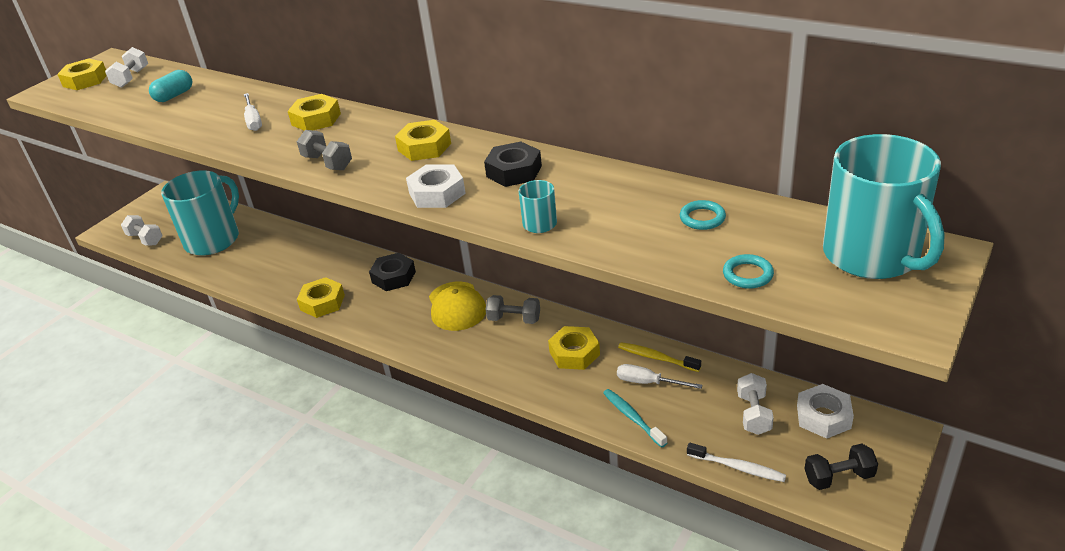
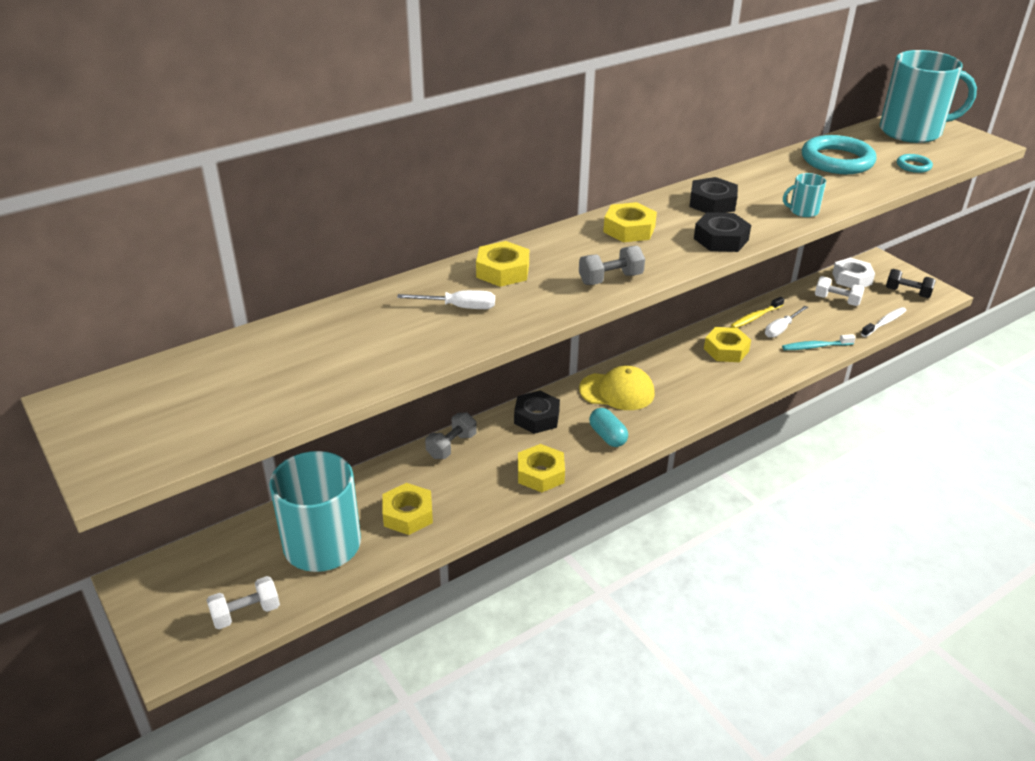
camera: 70 degrees left, 0 degrees up
(85, 80) = (128, 428): yellow nut -> yellow nut (408, 514)
(131, 78) = (188, 384): white dumbbell -> none
(174, 96) = (307, 354): turquoise capsule -> turquoise capsule (607, 436)
(437, 193) = (721, 239): white nut -> black nut
(514, 319) = (660, 366): grey dumbbell -> grey dumbbell (451, 446)
(702, 218) = (837, 160): turquoise ring -> turquoise ring, size x2.13
(838, 477) = (907, 293): black dumbbell -> black dumbbell turned 75 degrees counterclockwise

